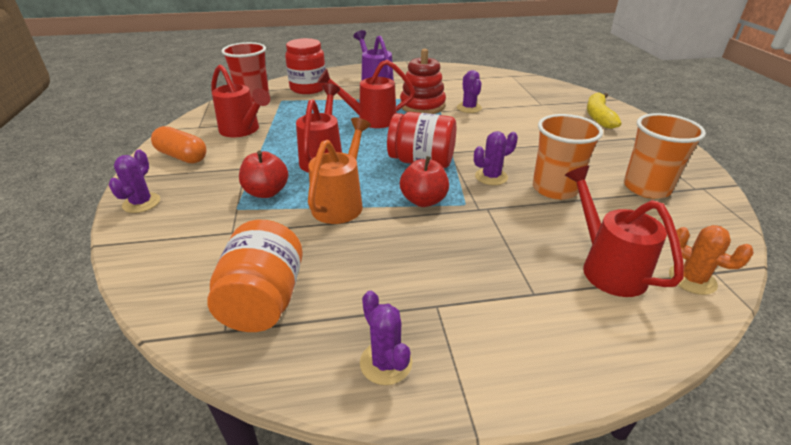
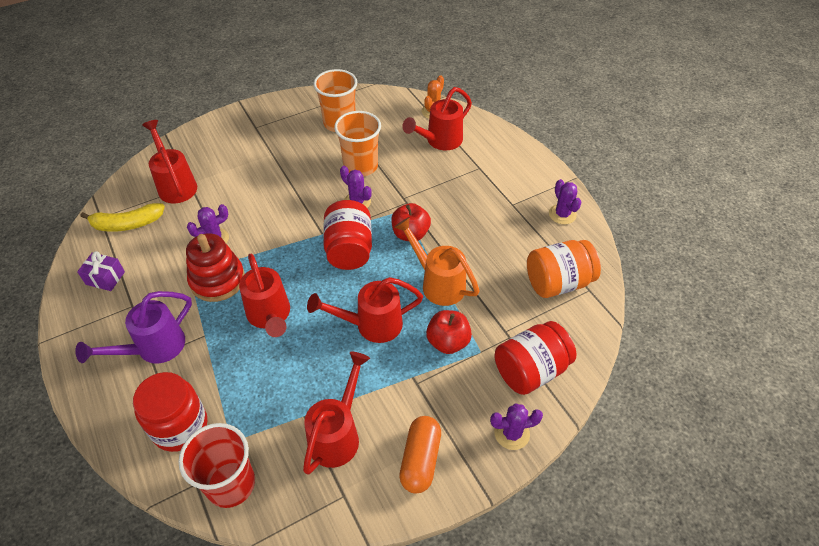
camera: 110 degrees left, 15 degrees up
(181, 234) = (530, 370): none -> red jar
(341, 203) = (438, 283): orange watering can -> orange watering can turned 45 degrees clockwise
(386, 363) = (562, 214): purple cactus -> purple cactus turned 60 degrees counterclockwise
(448, 75) = (105, 278): none -> purple gift
(543, 99) = (175, 185): none -> red watering can
(598, 116) = (214, 146): yellow banana -> yellow banana (127, 224)

